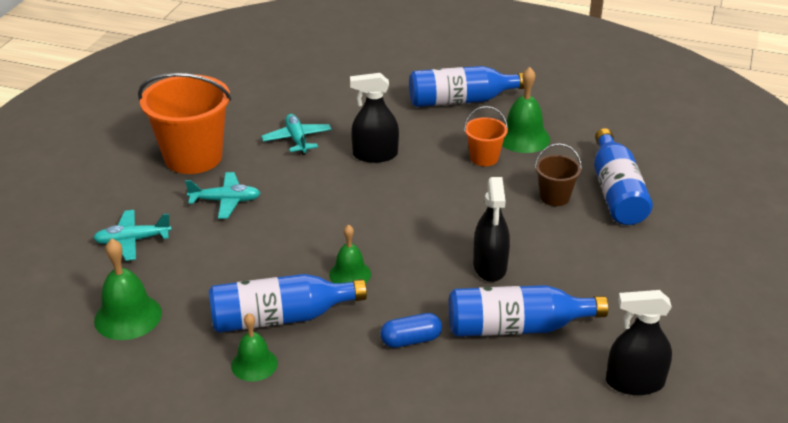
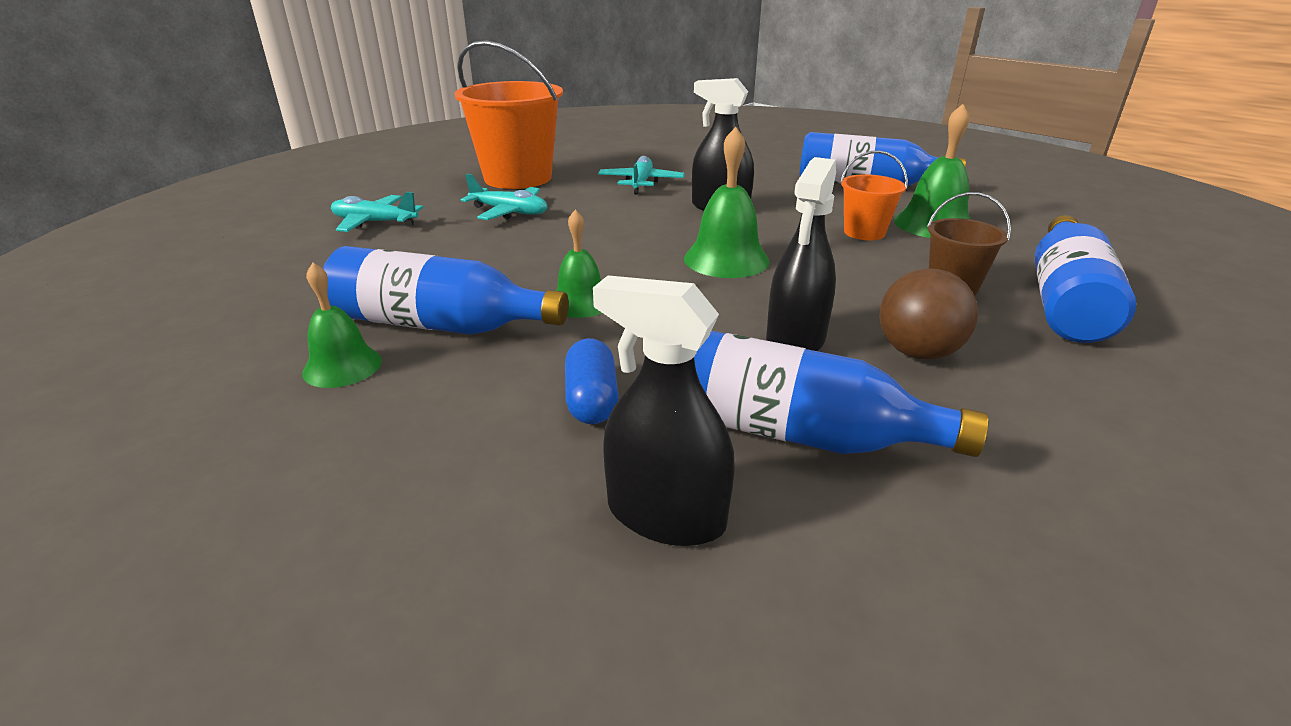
camera: 25 degrees right, 5 degrees down
(128, 316) = (275, 280): green bell -> green bell (726, 259)
(411, 340) = (591, 400): blue capsule -> blue capsule turned 75 degrees clockwise
(555, 256) = (917, 352): none -> brown ball
(634, 382) = (1007, 616): black spray bottle -> black spray bottle (665, 515)

